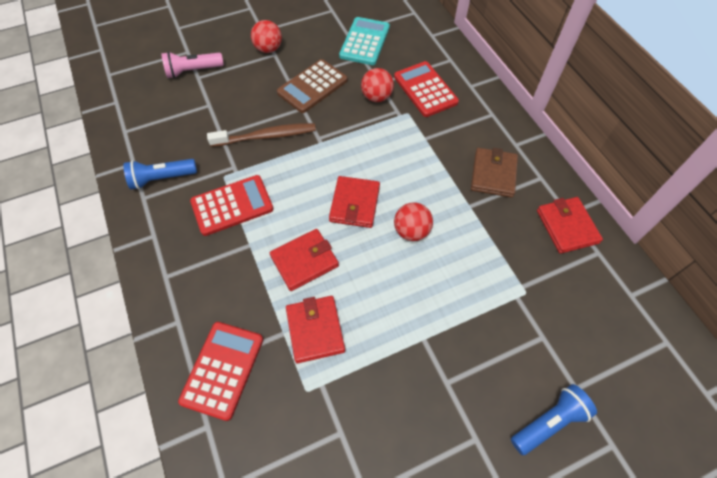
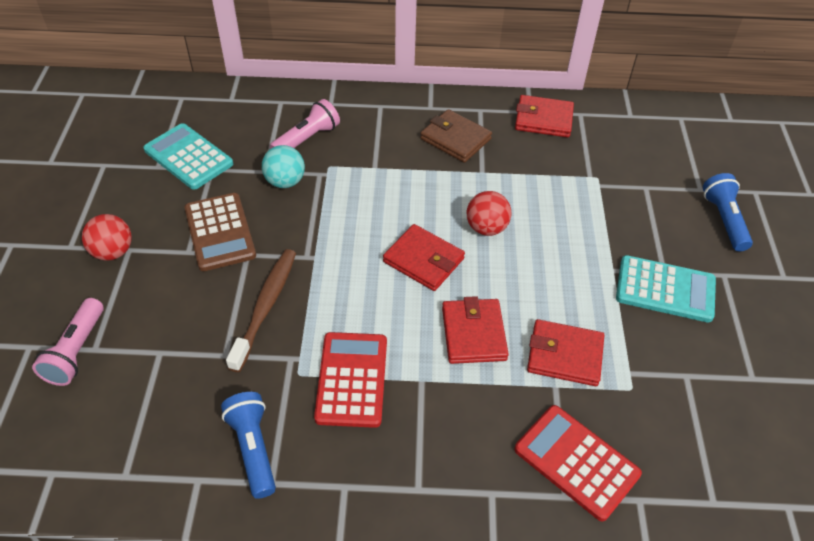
camera: 65 degrees left, 10 degrees down
(162, 179) = (253, 449): blue flashlight -> blue flashlight turned 150 degrees clockwise
(376, 97) = (285, 182): red ball -> turquoise ball
(425, 89) = (307, 139): red calculator -> pink flashlight
(427, 389) = (665, 289): none -> turquoise calculator

